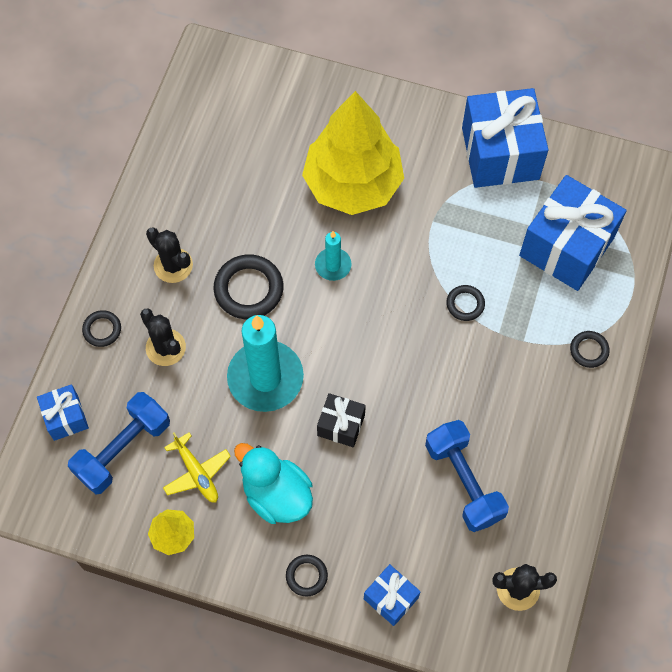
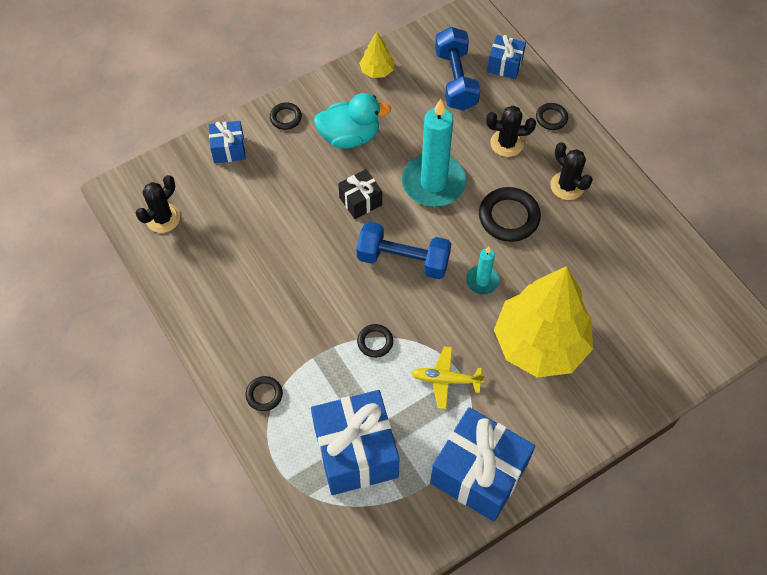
camera: 130 degrees right, 5 degrees down
(173, 265) = (567, 186): black cactus -> black cactus turned 60 degrees clockwise
(197, 473) = (404, 106): yellow plane -> yellow plane (446, 380)
(464, 482) = (255, 241): blue dumbbell -> blue dumbbell (403, 260)

